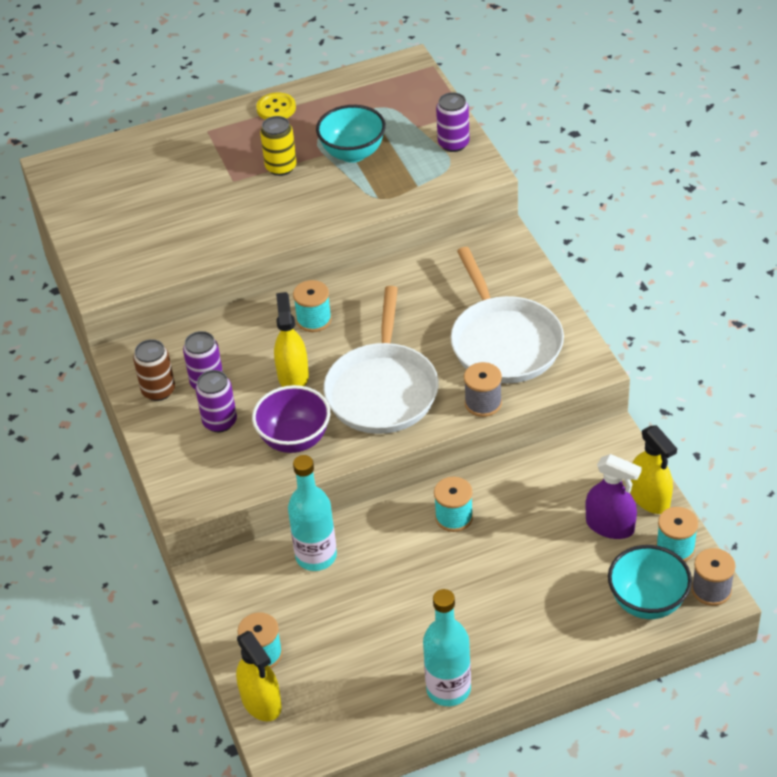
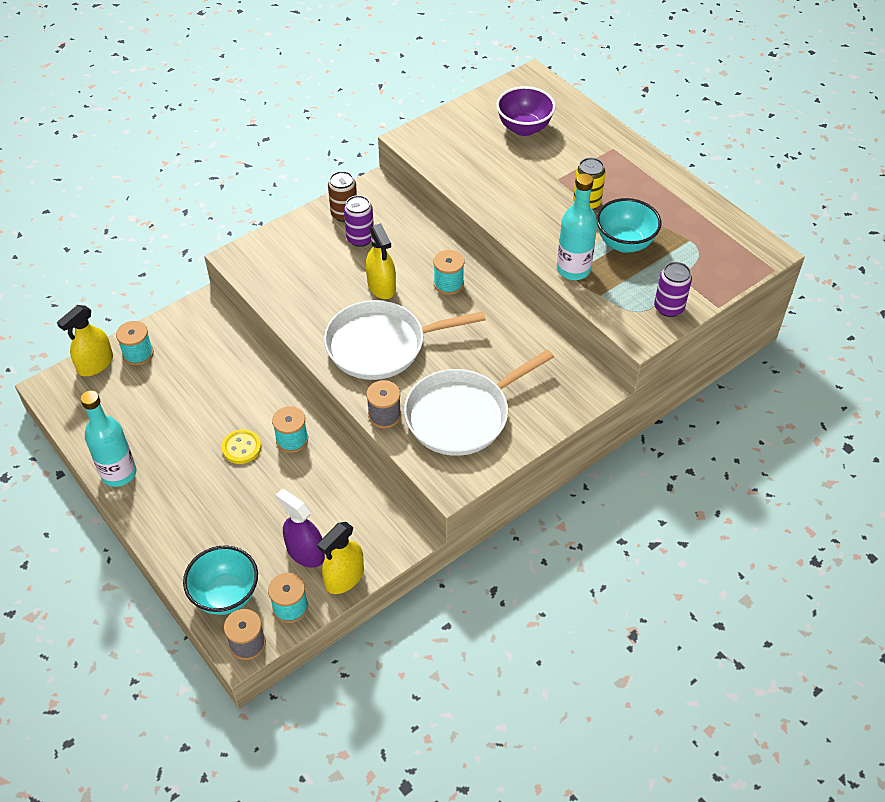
camera: 70 degrees right, 5 degrees up
(220, 422) = (321, 256): purple can -> none
(276, 108) = (661, 181): yellow button -> yellow button (241, 447)
(293, 376) = (381, 286): yellow spray bottle -> yellow spray bottle turned 90 degrees clockwise
(294, 439) = (313, 304): purple bowl -> purple bowl (524, 128)
(316, 556) = (235, 362): turquoise bottle -> turquoise bottle (573, 269)
(610, 526) = (305, 552): purple spray bottle -> purple spray bottle turned 120 degrees clockwise

